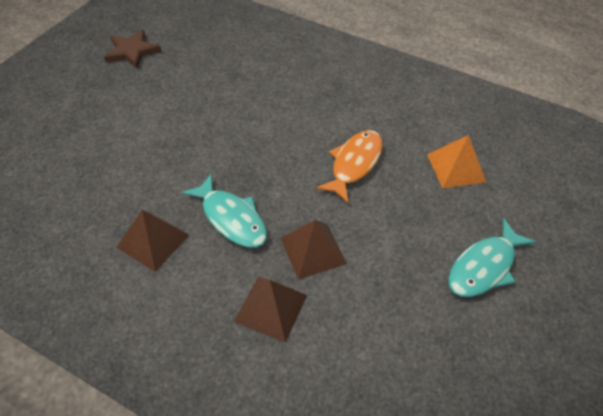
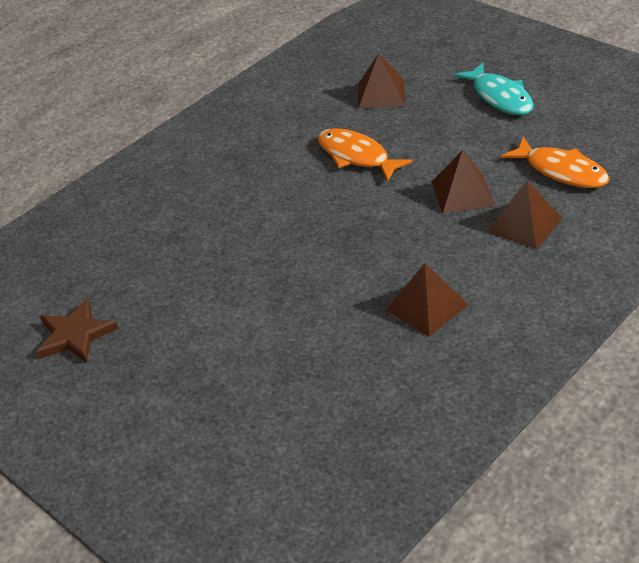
camera: 70 degrees left, 10 degrees down
(231, 218) = (409, 247): turquoise fish -> none
(365, 336) = (561, 171): none -> orange fish
(456, 168) = (381, 94): orange pyramid -> brown pyramid

